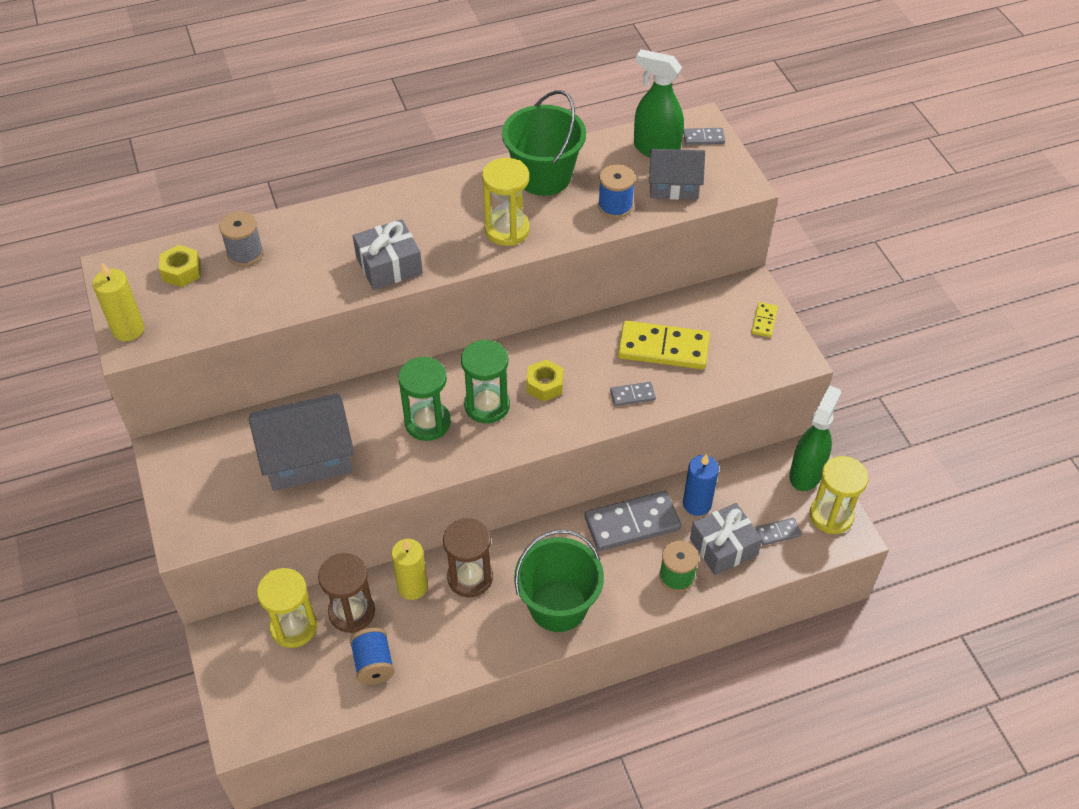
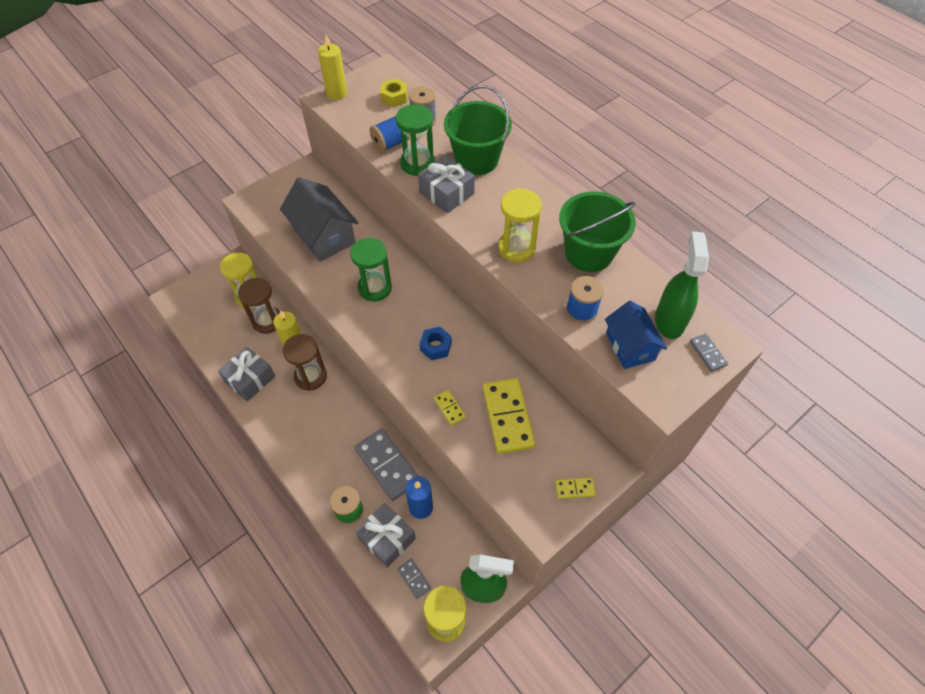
camera: 70 degrees right, 5 degrees up
(373, 664) = (233, 346): blue spool -> blue spool (391, 144)
(441, 652) = (250, 379): none -> grey gift
(487, 405) = (403, 317): green hourglass -> green hourglass (417, 164)
(545, 385) = (436, 347): yellow nut -> blue nut
(558, 606) = (302, 437): green bucket -> green bucket (476, 160)
(632, 395) = (449, 408): grey domino -> yellow domino
(673, 186) = (630, 346): grey house -> blue house

